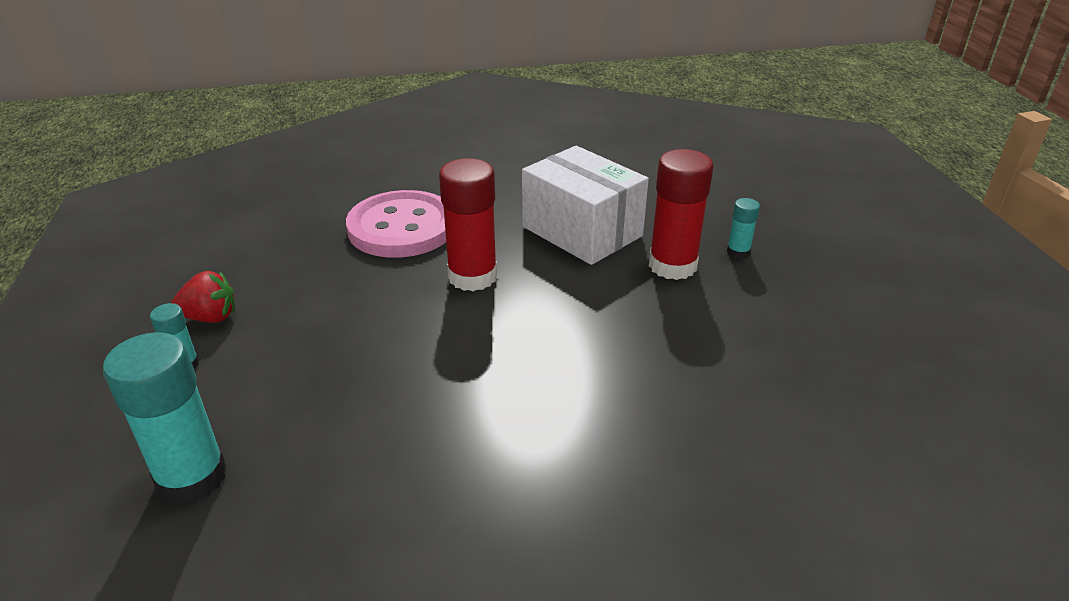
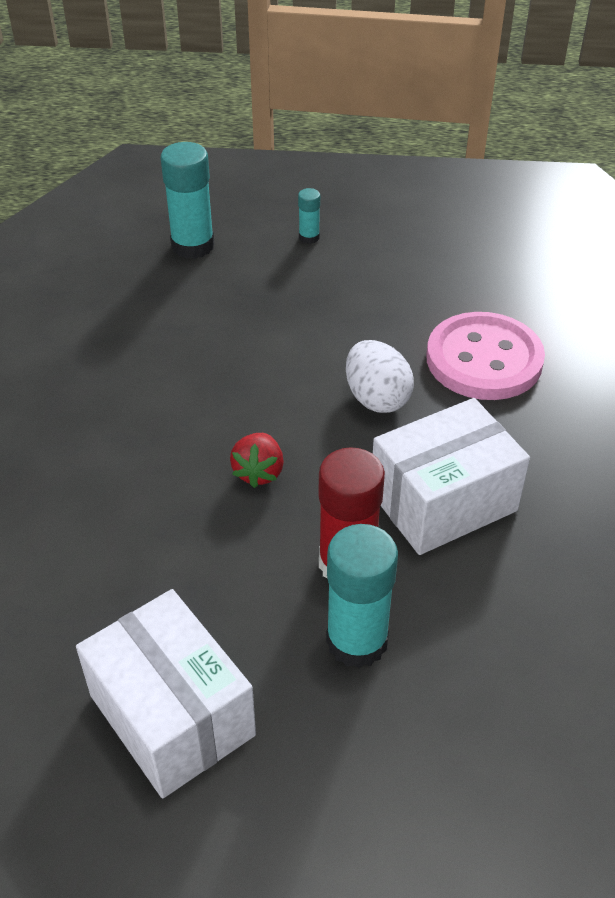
camera: 105 degrees right, 10 degrees up
(210, 317) = (365, 246): red strawberry -> red strawberry (259, 472)
(472, 276) = (376, 398): red glue stick -> white egg
(738, 252) = (357, 641): turquoise glue stick -> turquoise glue stick, size x2.03
(873, 323) = (172, 715): none -> white box

